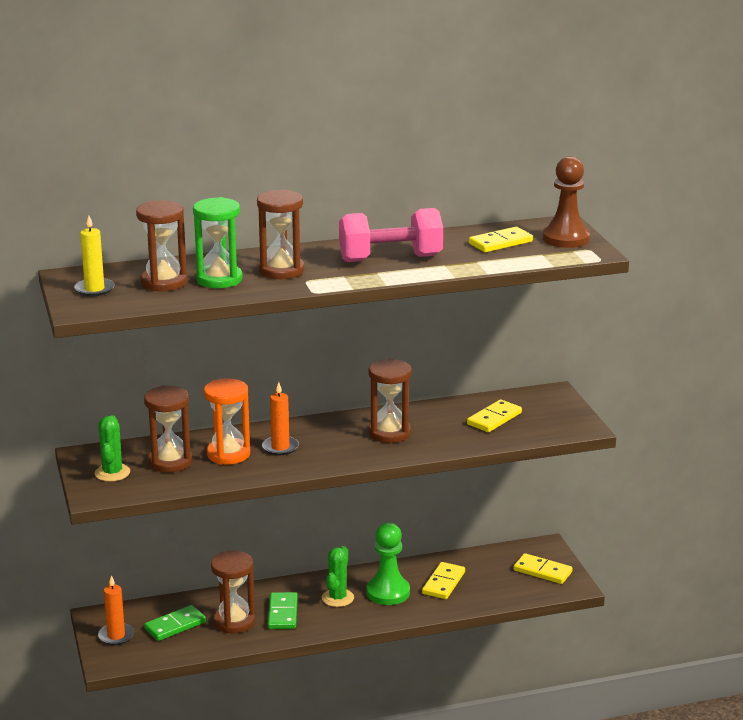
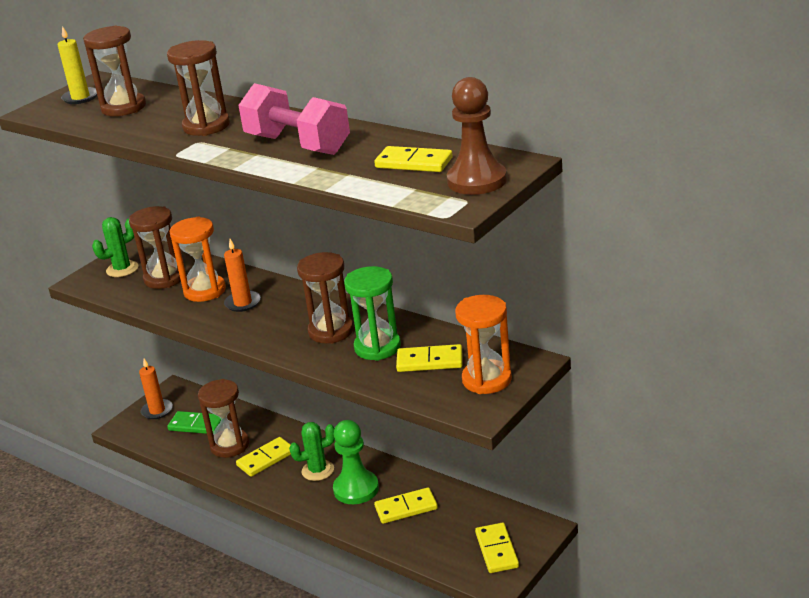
camera: 55 degrees right, 5 degrees up
(219, 279) = (156, 118): green hourglass -> green hourglass (377, 347)
(282, 613) = (266, 459): green domino -> yellow domino
(549, 412) = (486, 380): none -> orange hourglass

